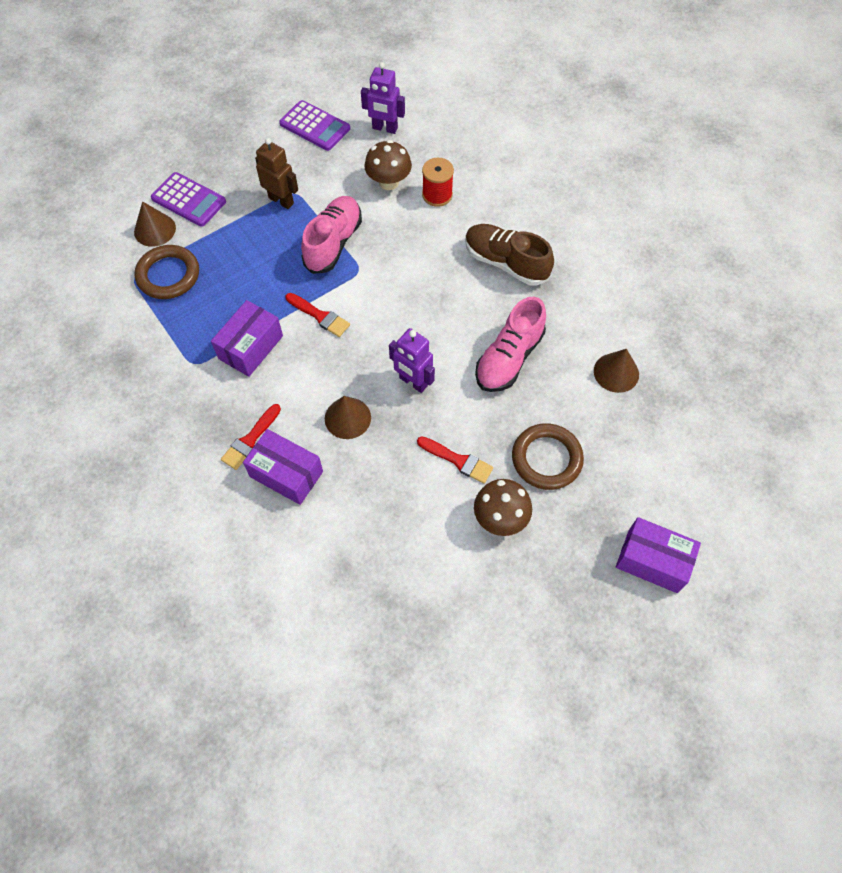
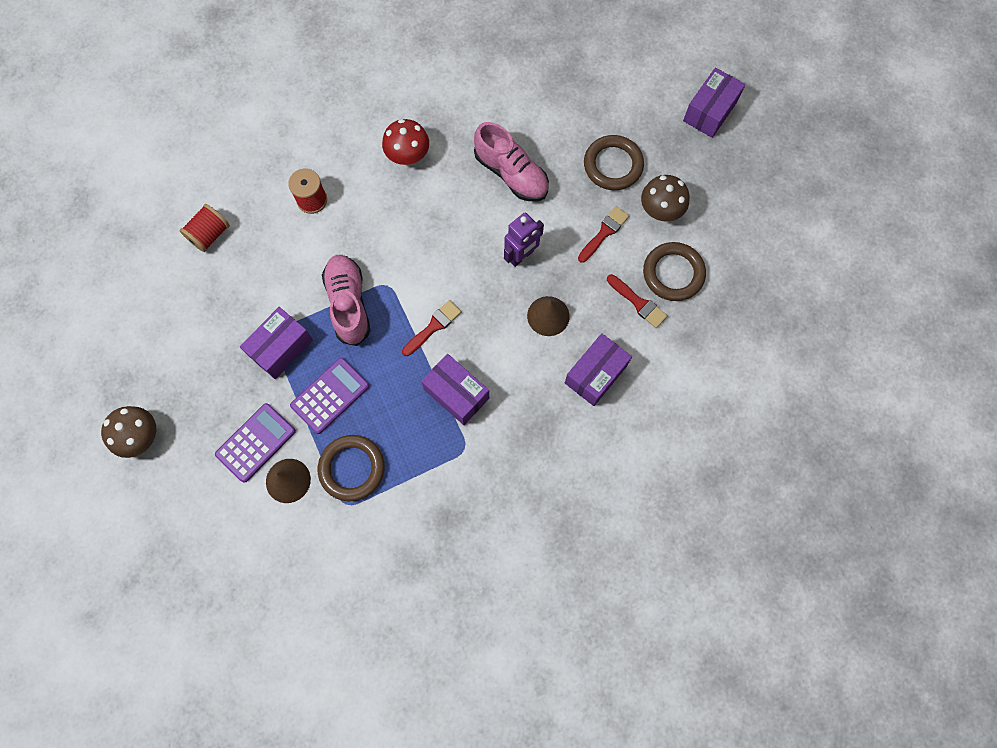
camera: 80 degrees left, 10 degrees up
(250, 440) = (556, 402): red brush -> red brush (638, 303)
(281, 200) = (281, 348): brown robot -> purple box
(315, 126) = (186, 303): purple calculator -> purple calculator (330, 395)
(333, 243) = (348, 304): pink shoe -> pink shoe turned 45 degrees clockwise
(384, 128) = (210, 235): purple robot -> red spool
(388, 182) = (284, 242): brown mushroom -> brown mushroom (140, 437)
(421, 541) = (673, 273): none -> brown ring
(505, 263) = (408, 156): brown shoe -> red mushroom
(616, 372) = (541, 95): brown cone -> none

